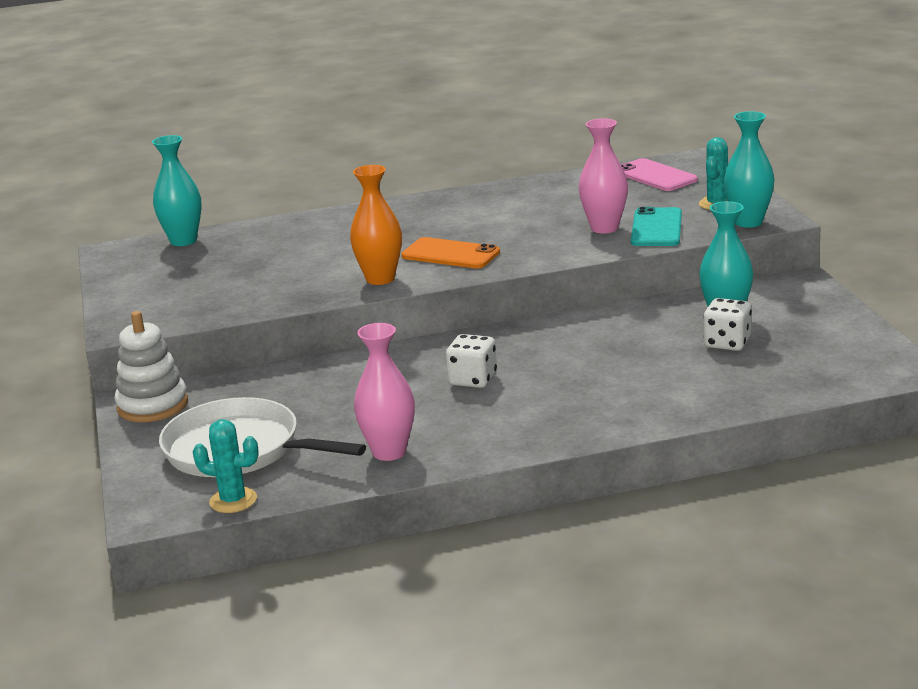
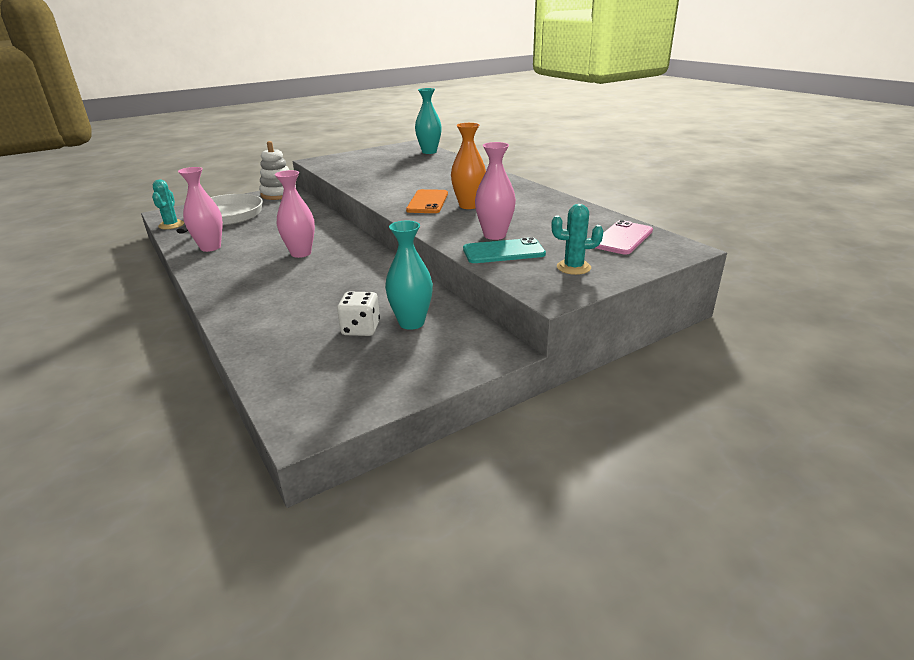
camera: 70 degrees right, 5 degrees up
(380, 279) = (384, 193): orange vase -> orange vase (468, 206)
(473, 379) = (301, 253): white dice -> pink vase
(748, 222) = (537, 284): turquoise vase -> none

